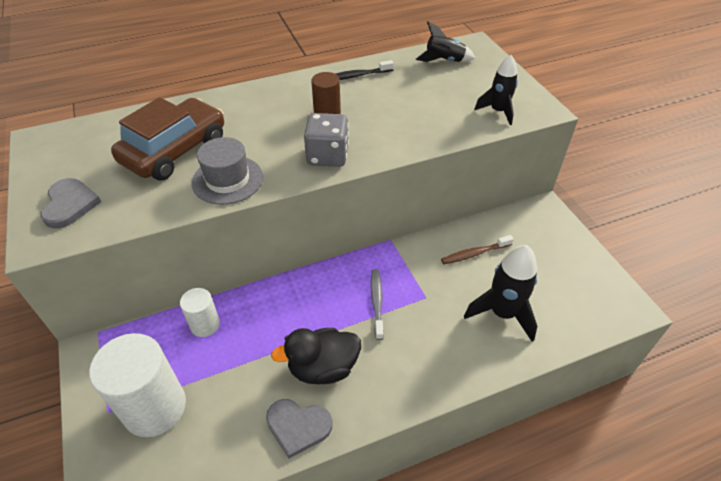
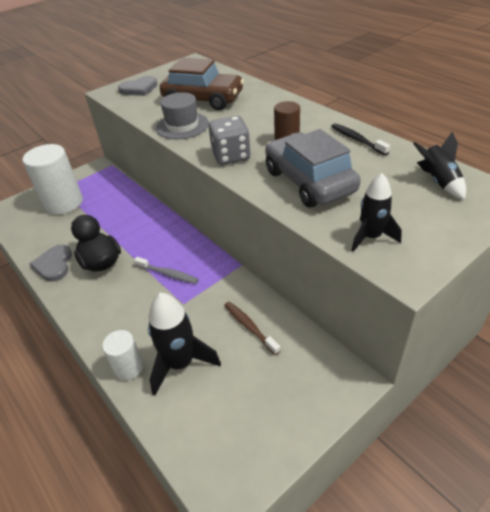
camera: 75 degrees right, 5 degrees down
(205, 324) = (126, 199): white cylinder -> white cylinder (128, 367)
(377, 302) = (168, 274): grey toothbrush -> grey toothbrush turned 45 degrees clockwise
(406, 119) = (309, 181): none -> grey car

